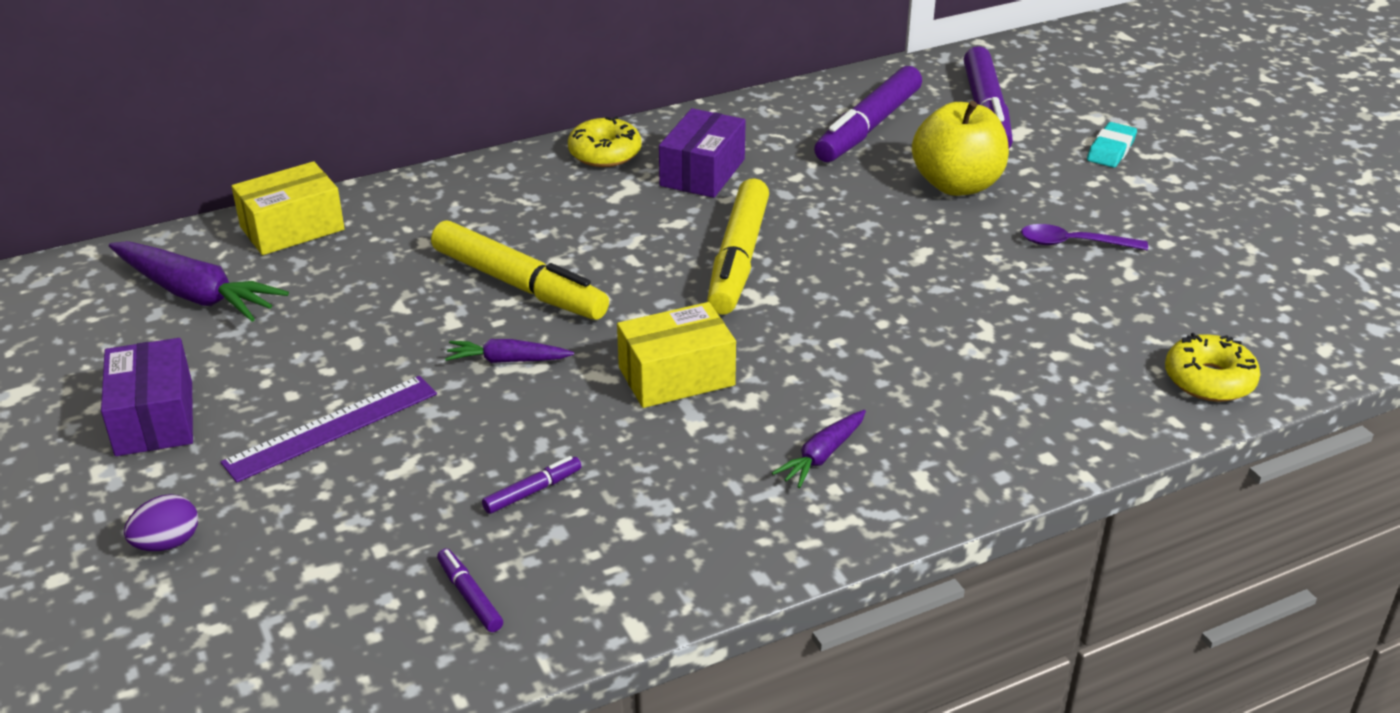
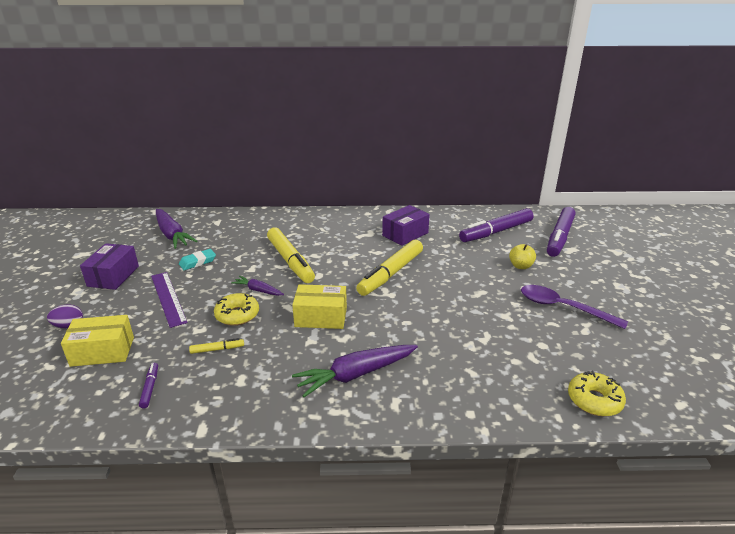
camera: 25 degrees right, 5 degrees down
(292, 228) = (227, 219): yellow box -> yellow box (102, 351)
(331, 428) = (168, 298): purple ruler -> purple ruler turned 75 degrees clockwise
(532, 491) = (217, 349): purple marker -> yellow marker
(605, 153) = (370, 218): yellow donut -> yellow donut (237, 315)
(822, 456) = (355, 375): purple carrot -> purple carrot, size x1.82
(957, 185) = (520, 266): yellow apple -> yellow apple, size x0.54
(1073, 243) = (563, 308): purple spoon -> purple spoon, size x1.54
(1111, 150) = (615, 268): turquoise eraser -> turquoise eraser (197, 262)

